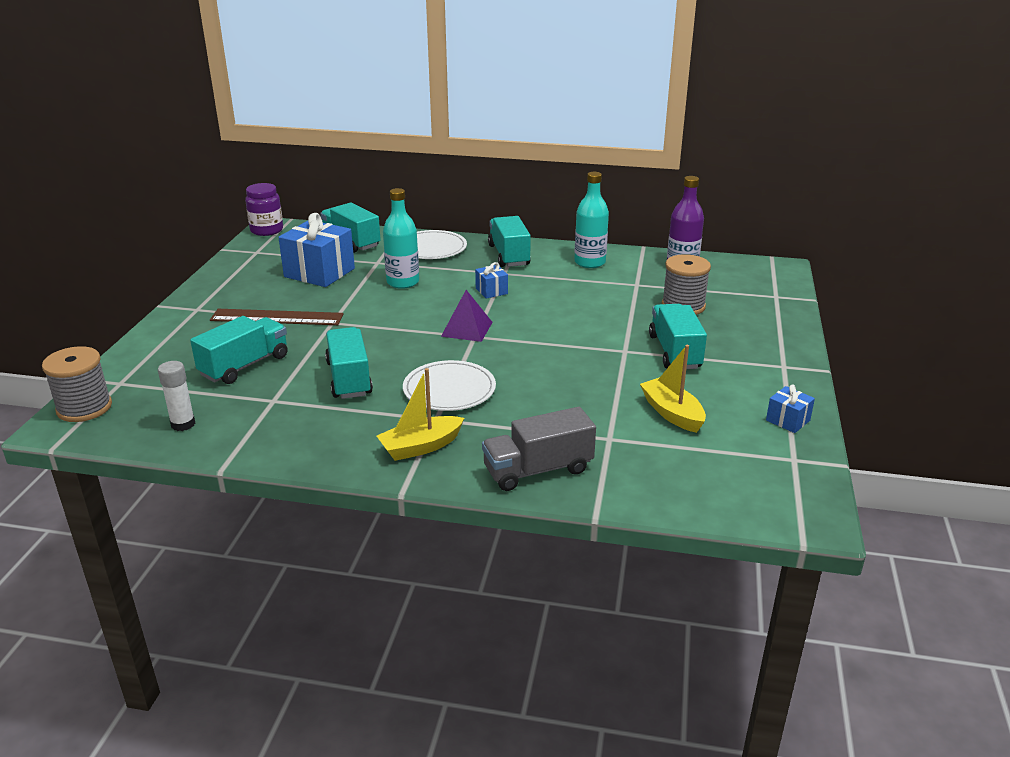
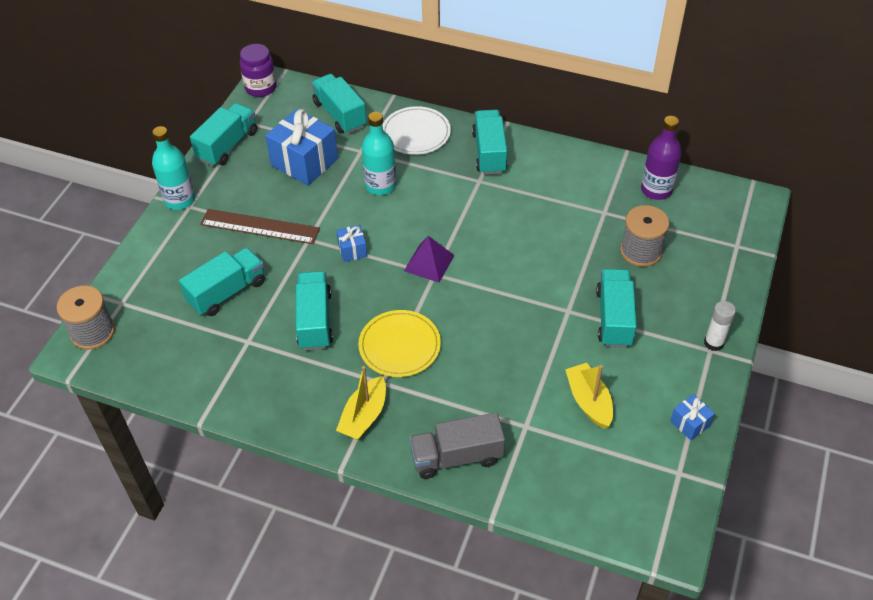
camera: 10 degrees right, 20 degrees up
(183, 424) = (172, 363): white glue stick -> white glue stick (713, 343)
(235, 267) = (227, 145): none -> turquoise truck
(420, 447) = (364, 416): yellow boat -> yellow boat turned 45 degrees counterclockwise
(449, 389) = (399, 346): white plate -> yellow plate
(491, 291) = (462, 208): blue gift -> blue gift (352, 250)
(589, 262) = (566, 172): turquoise bottle -> turquoise bottle (179, 200)

